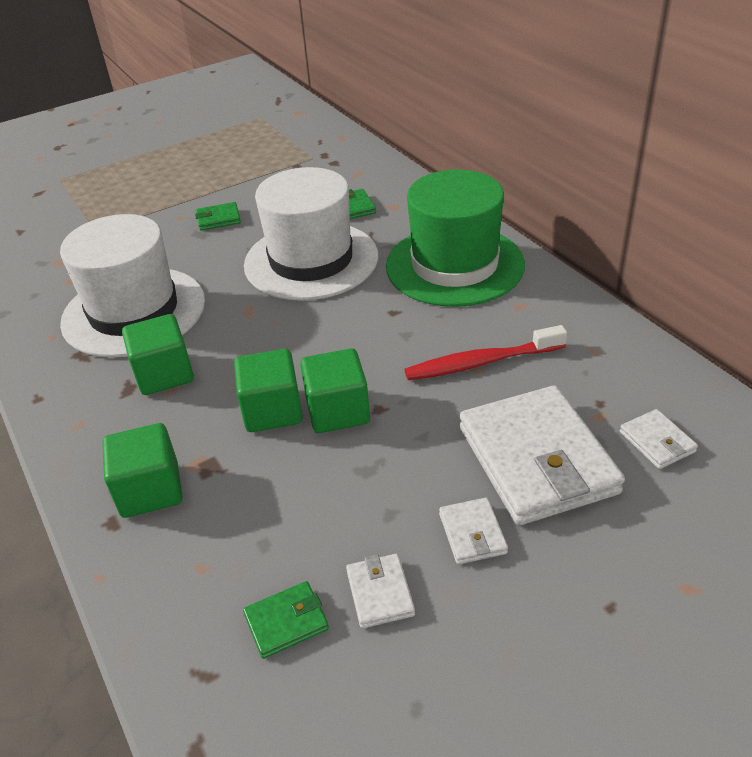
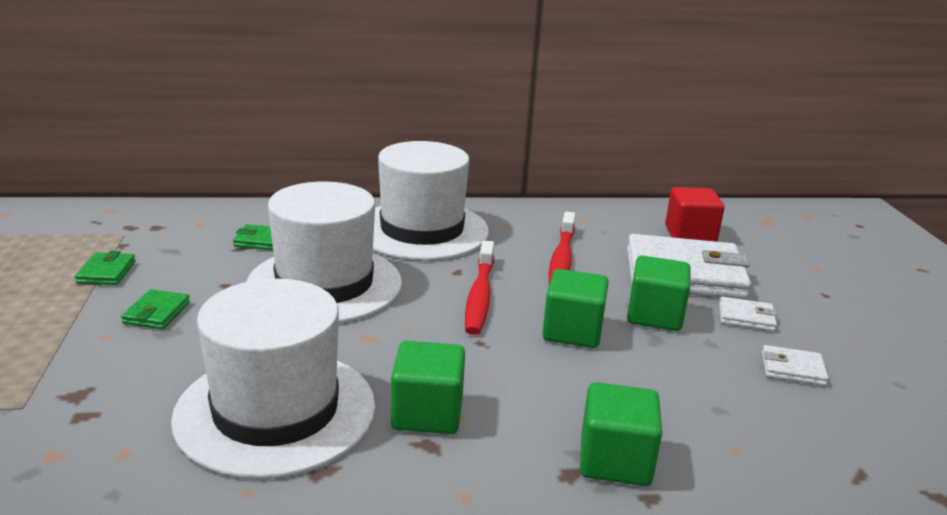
camera: 70 degrees left, 15 degrees down
(272, 411) = (545, 363): green cube -> green cube (654, 315)
(286, 622) = (812, 418): green wallet -> green wallet (107, 272)
(358, 338) = (479, 296): none -> red toothbrush
(454, 265) = (422, 230): green hat -> white hat
(657, 442) = (690, 235): white wallet -> red cube

